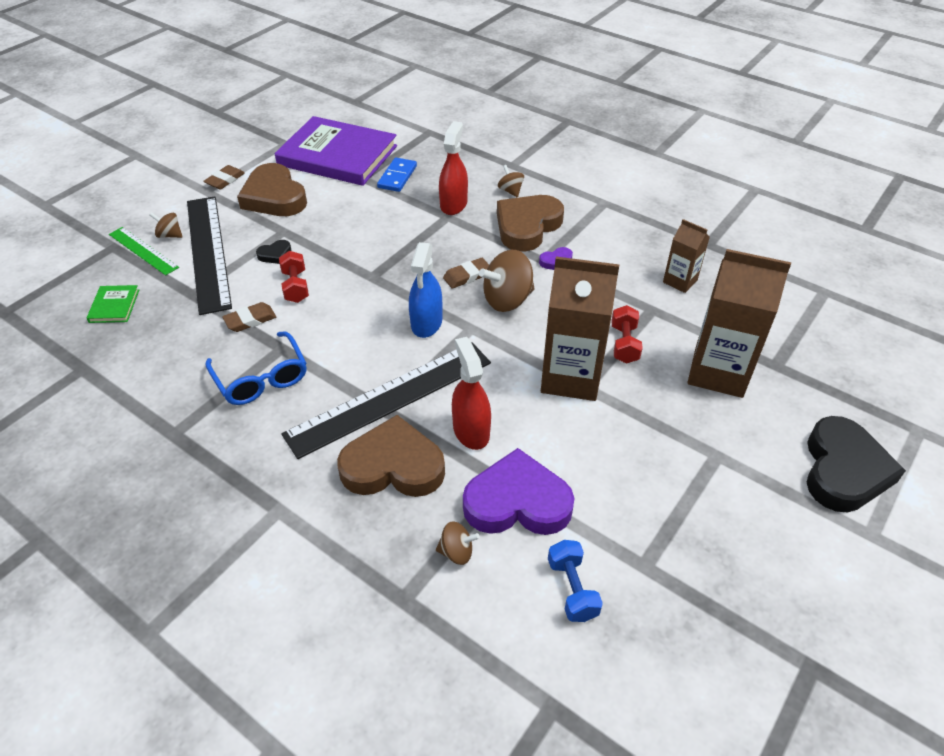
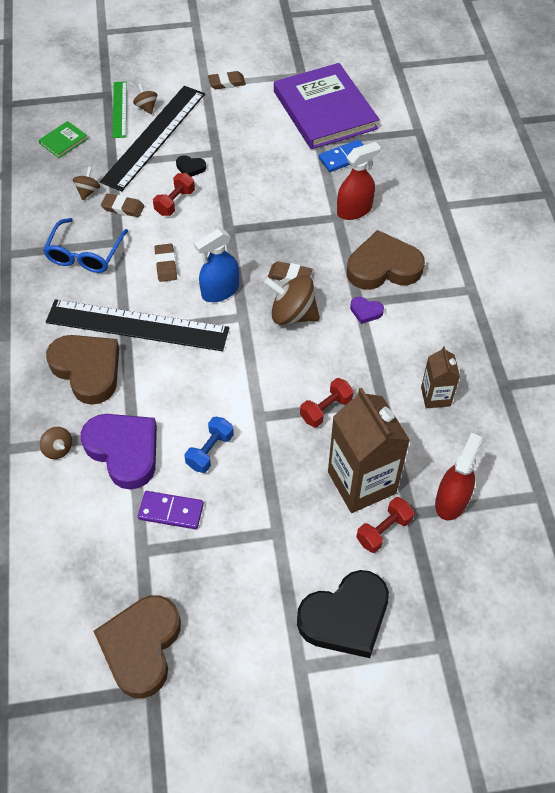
camera: 45 degrees right, 10 degrees up
(274, 197) = (241, 119): brown heart -> brown heart (141, 647)
(352, 336) = (166, 265): none -> brown eraser
(471, 430) = (155, 385): red spray bottle -> red spray bottle (451, 500)
(510, 191) = (411, 228): brown spinning top -> brown spinning top (88, 191)
(571, 377) = (259, 402): brown carton -> none
(572, 589) = (88, 525): blue dumbbell -> blue dumbbell (210, 451)
(622, 513) = (171, 511): none -> purple domino
(778, 391) = (383, 530): none -> red dumbbell

